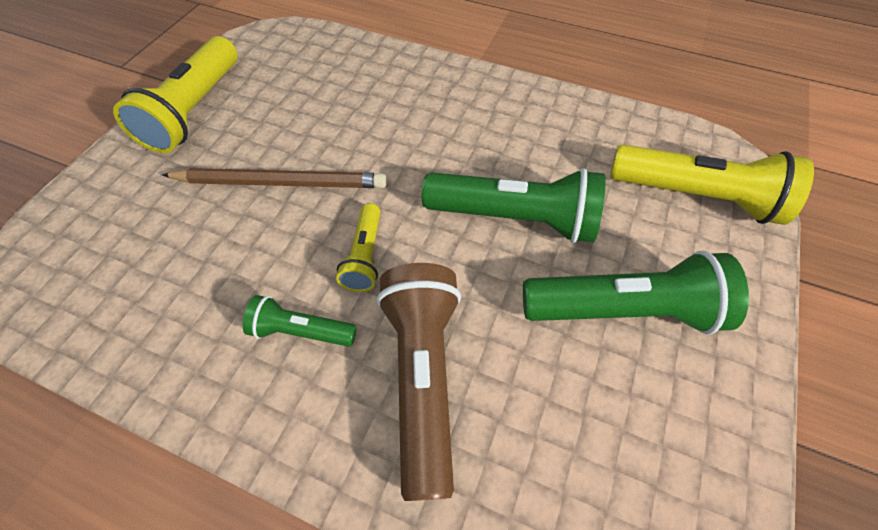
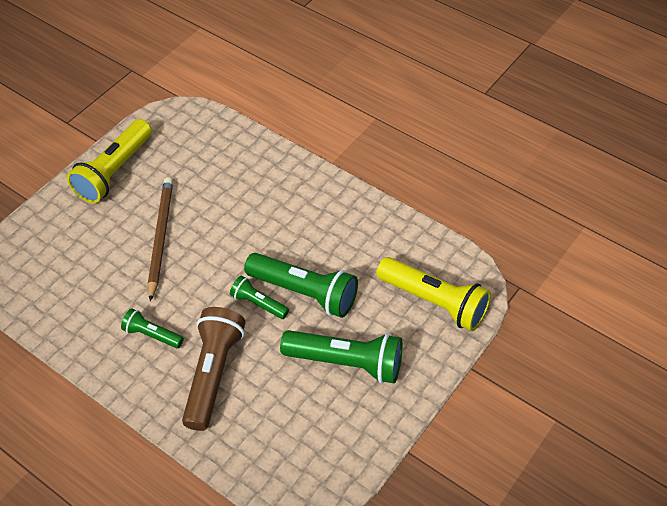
camera: 15 degrees right, 5 degrees down
(280, 182) = (160, 238): brown pencil -> brown pencil turned 105 degrees counterclockwise
(365, 256) = (201, 298): yellow flashlight -> none
(454, 247) = (258, 303): none -> green flashlight

